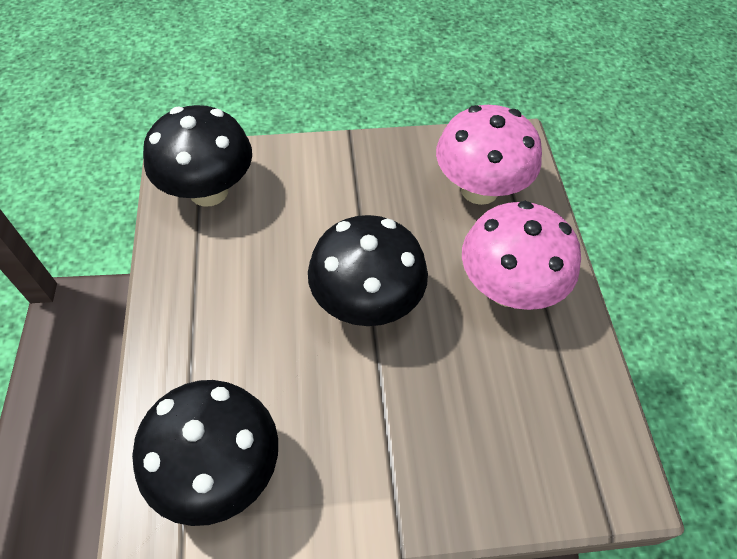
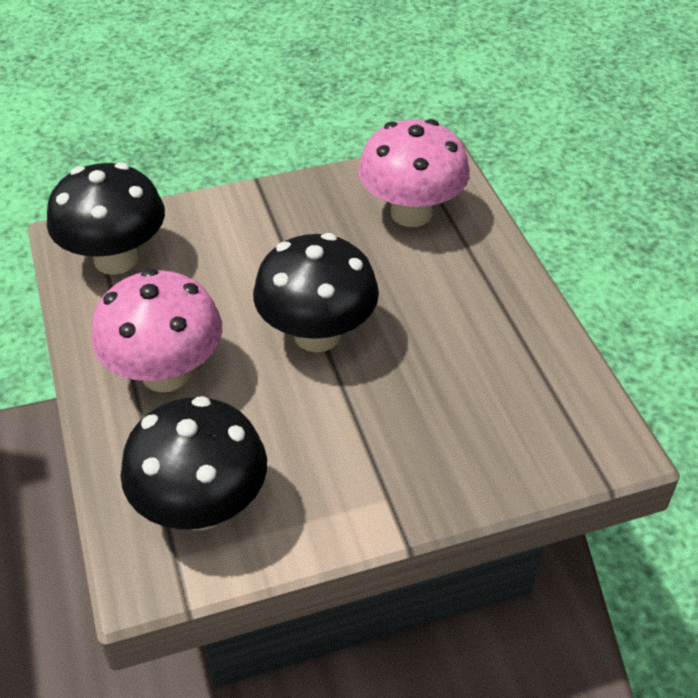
camera: 10 degrees left, 10 degrees down
(508, 288) = (462, 298): pink mushroom -> pink mushroom (165, 373)

